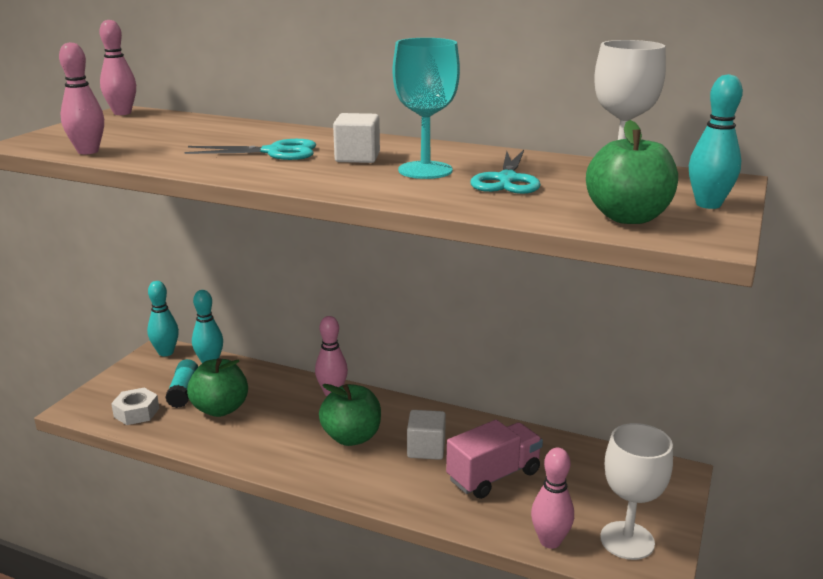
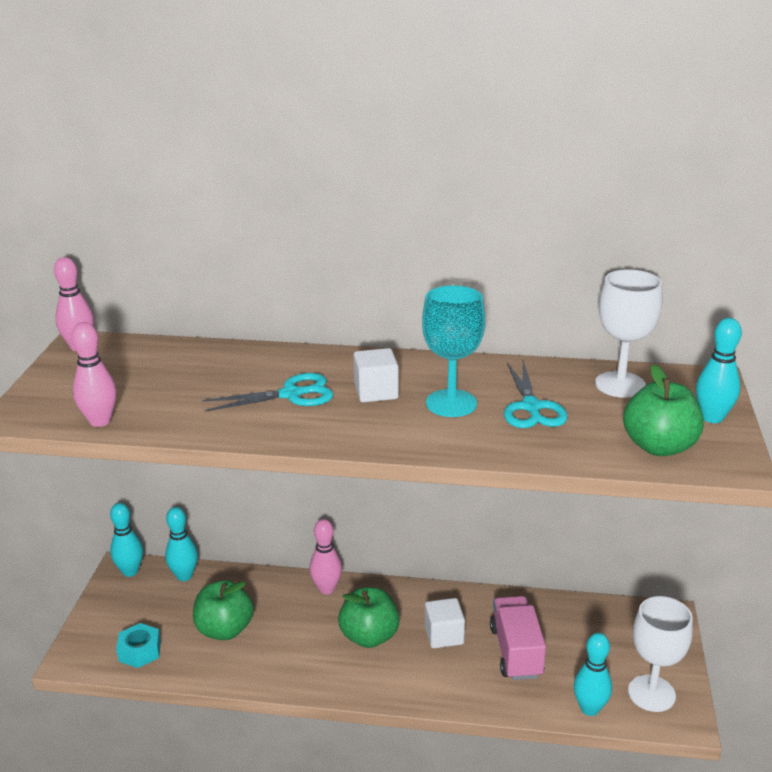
camera: 15 degrees left, 5 degrees up
(136, 412) = (140, 651): white nut -> turquoise nut
(184, 392) = (176, 616): turquoise glue stick -> none
(493, 476) = (516, 652): pink truck -> pink truck turned 45 degrees counterclockwise
(550, 541) = (589, 708): pink bowling pin -> turquoise bowling pin

